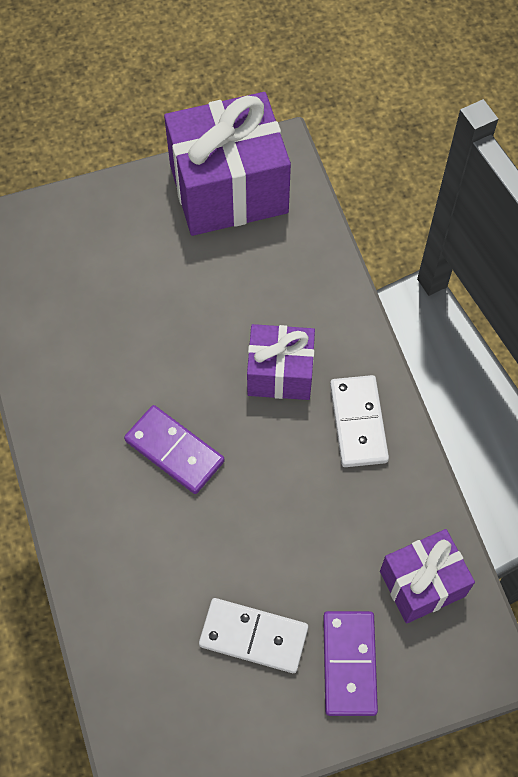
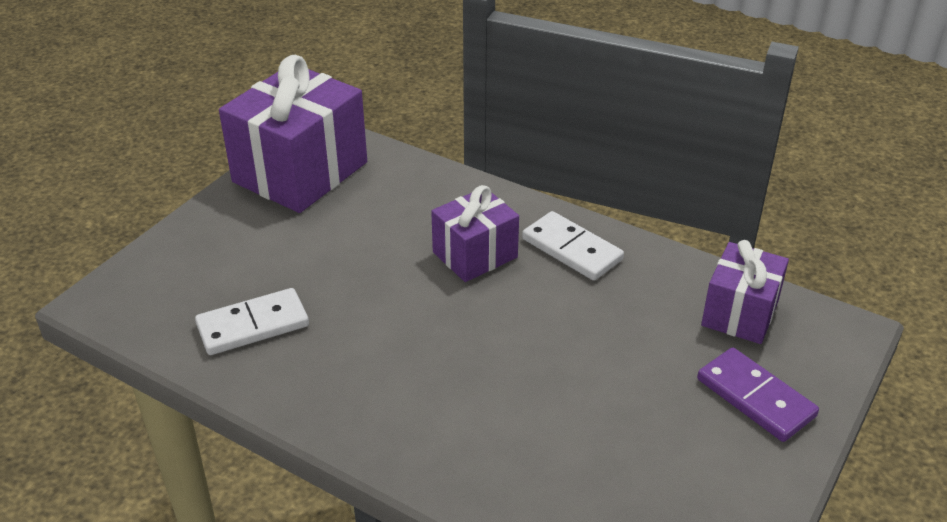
camera: 40 degrees left, 25 degrees down
(174, 451) = (445, 353): purple domino -> none
(253, 637) = (662, 432): white domino -> white domino (253, 325)

